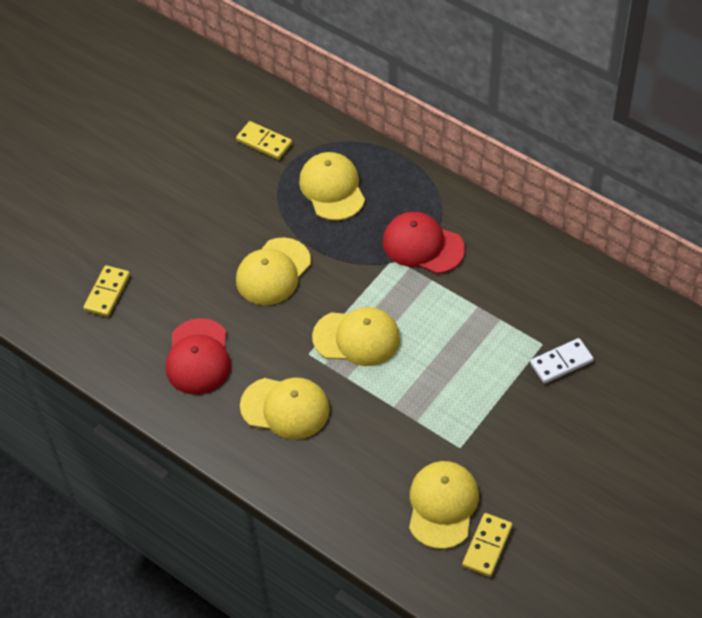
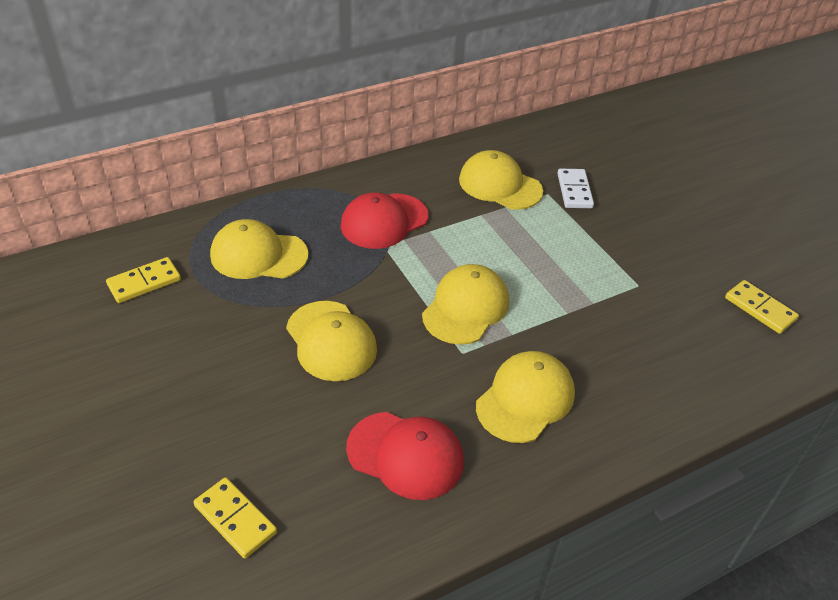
camera: 70 degrees left, 10 degrees down
(442, 505) = (703, 322): yellow cap -> yellow cap (500, 185)

